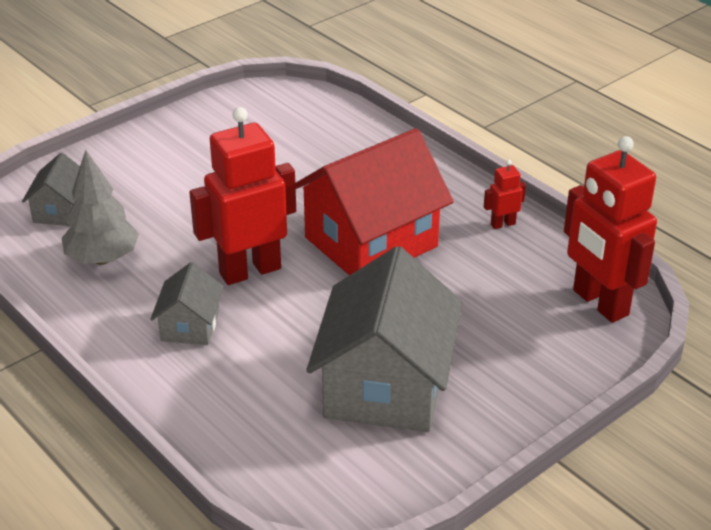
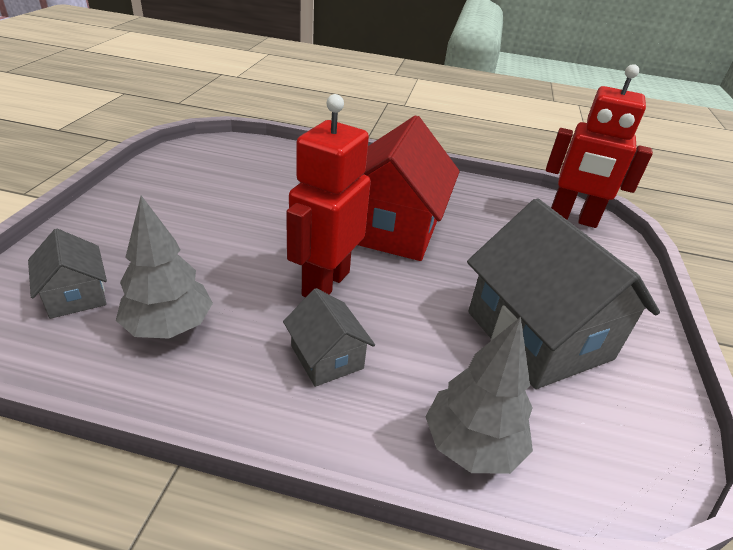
camera: 40 degrees left, 0 degrees up
(227, 425) = (472, 445): none -> grey tree
(502, 224) = (457, 189): red robot -> none

